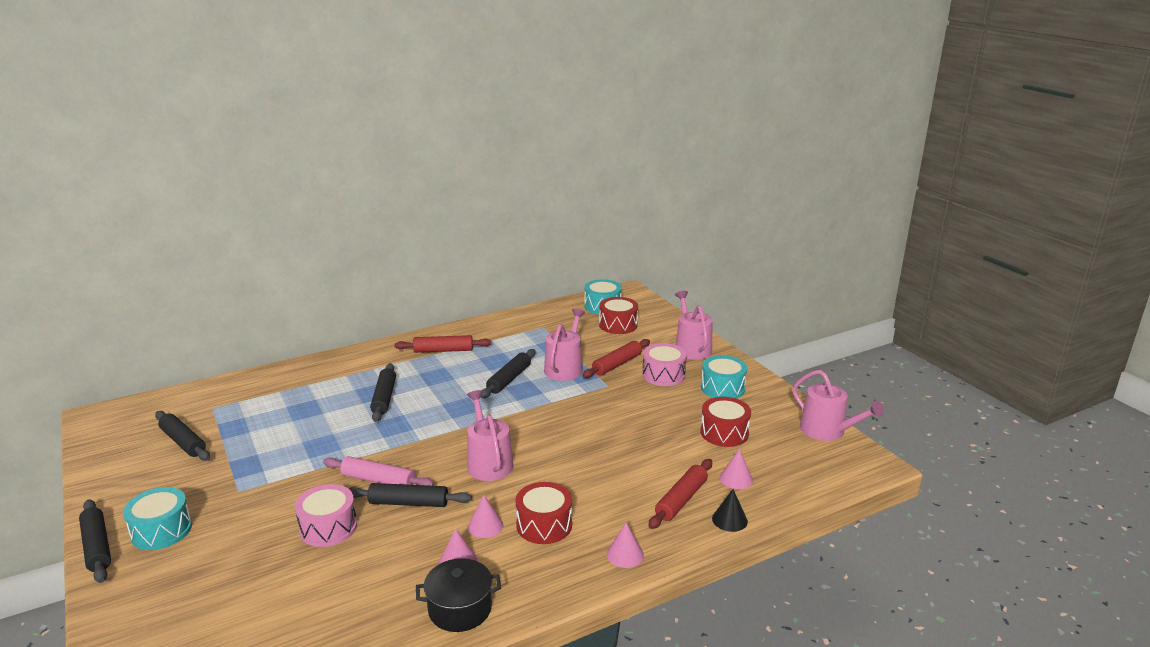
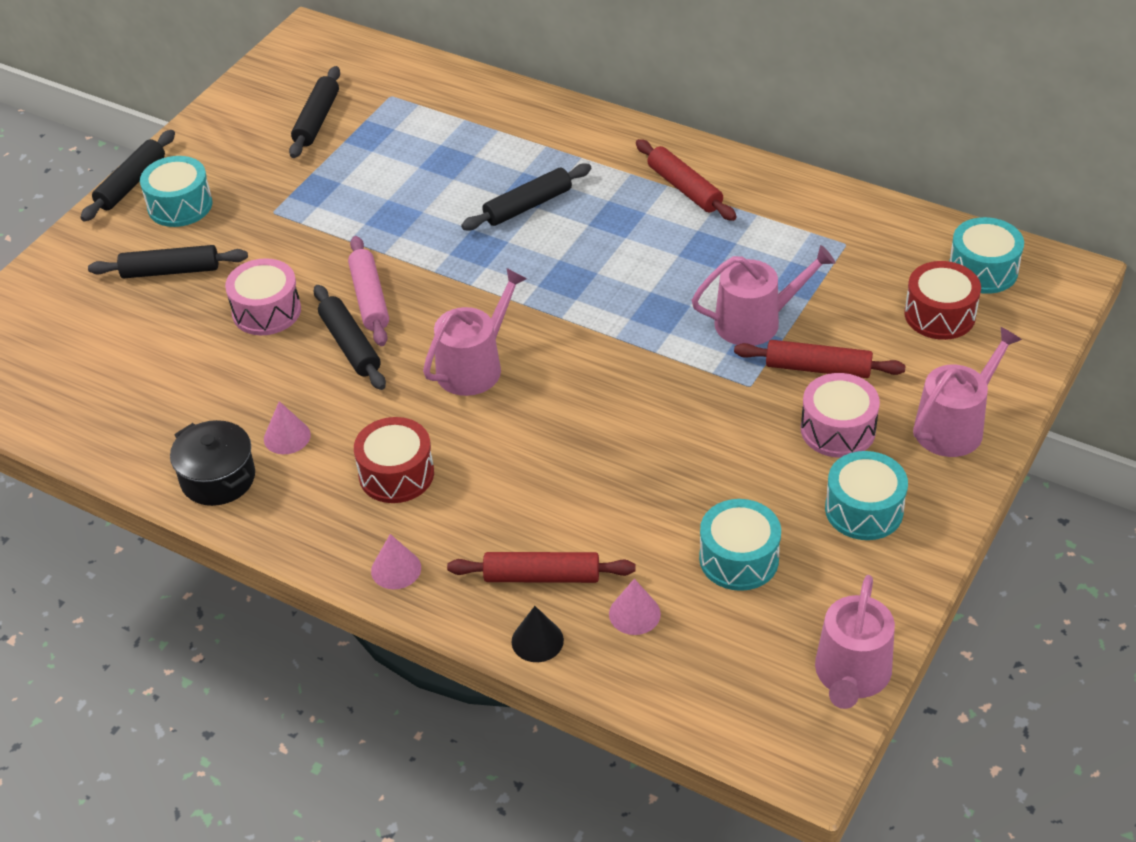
camera: 60 degrees right, 20 degrees up
(485, 526) = (358, 427): pink cone -> none
(509, 379) = (673, 285): black rolling pin -> black rolling pin (170, 271)
(724, 433) = (739, 559): red drum -> turquoise drum

